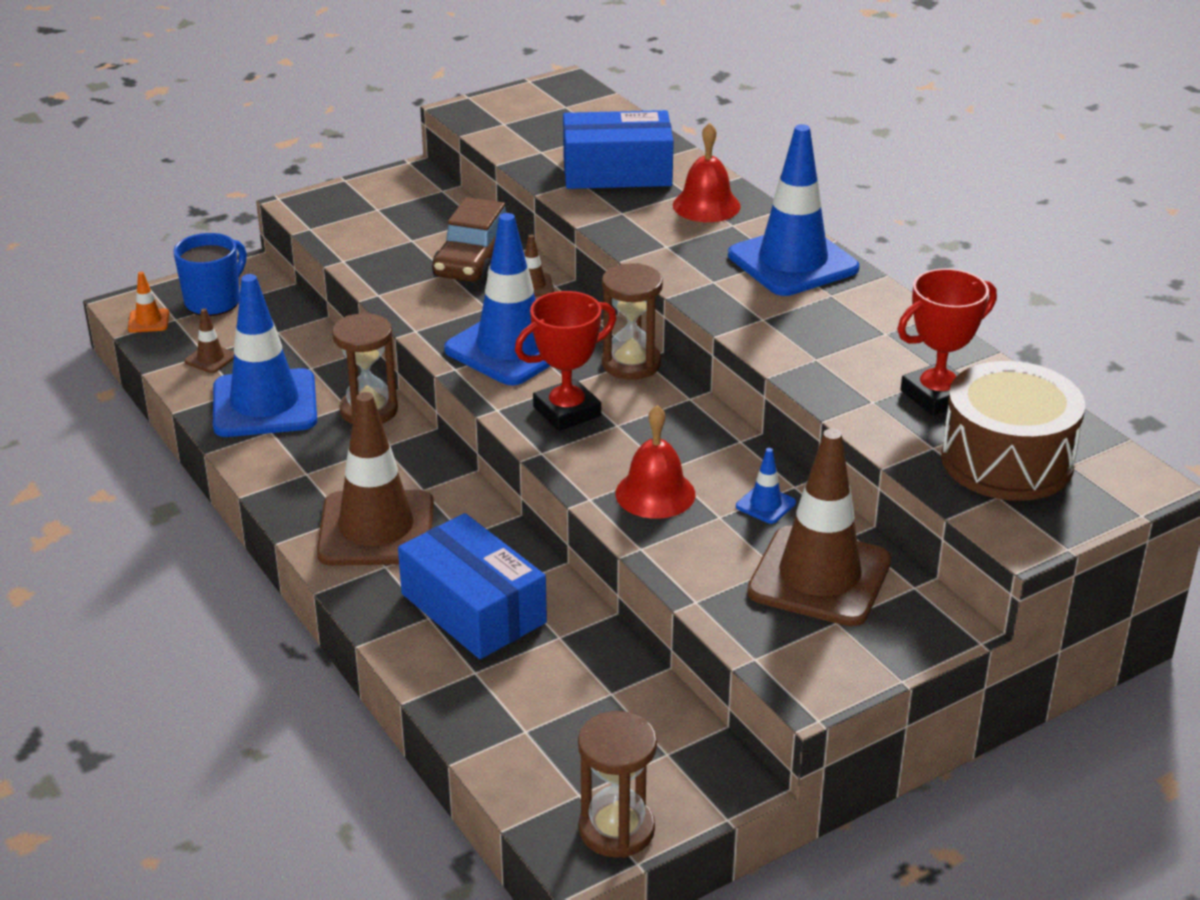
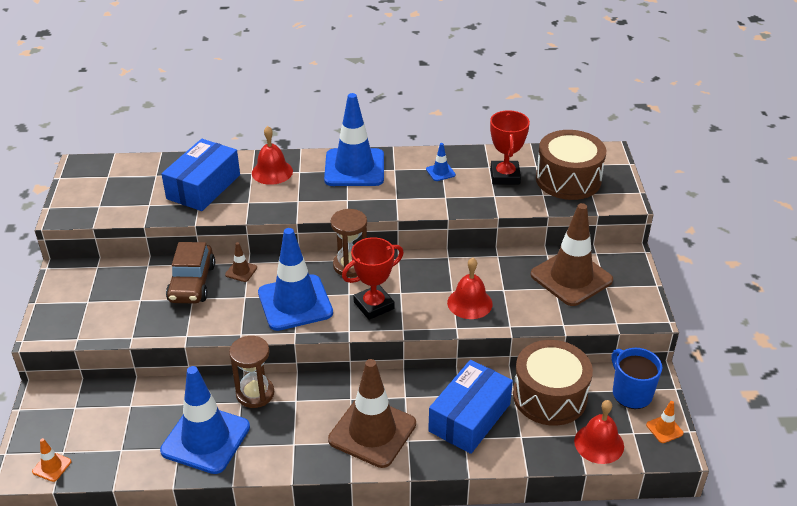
camera: 60 degrees left, 5 degrees up
(210, 359) = (129, 449): brown traffic cone -> none
(214, 301) = (63, 425): blue mug -> blue mug (631, 393)
(473, 608) = (469, 417): blue box -> blue box turned 45 degrees counterclockwise
(474, 261) = (192, 283): brown car -> brown car turned 45 degrees clockwise
(524, 760) = (599, 443): none -> red bell
(567, 411) = (374, 305): red trophy -> red trophy turned 60 degrees clockwise
(584, 676) = (549, 396): none -> brown drum
(616, 829) = (664, 429): brown hourglass -> orange traffic cone
(765, 505) = (505, 271): blue traffic cone -> blue traffic cone (440, 172)

